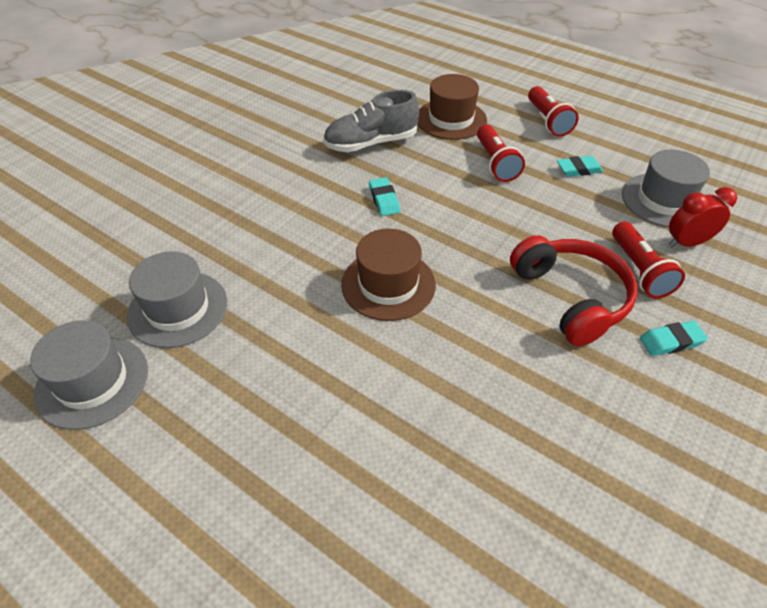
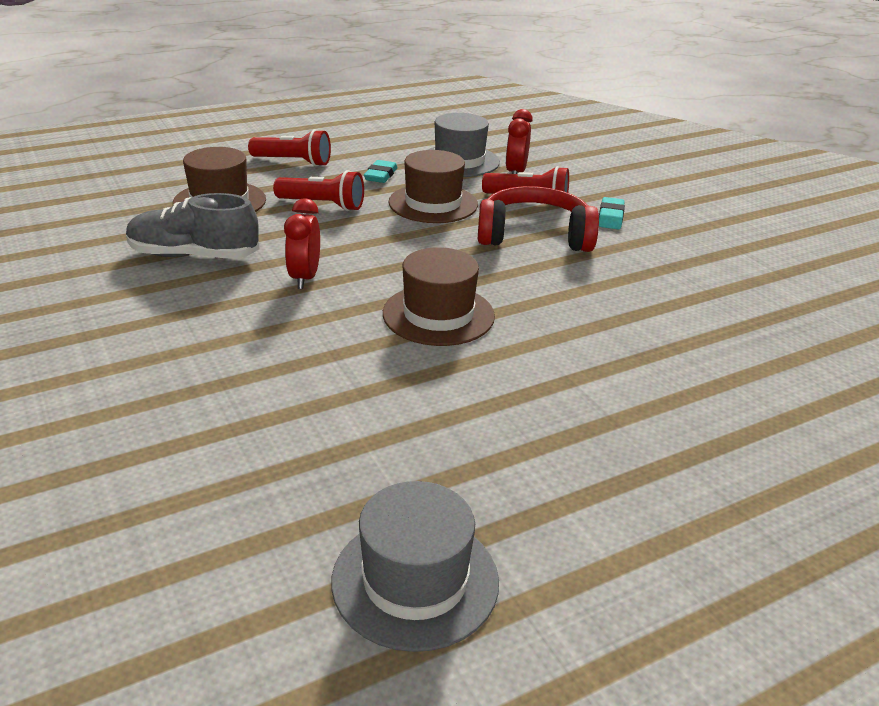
camera: 65 degrees left, 15 degrees down
(178, 309) = (342, 472): grey hat -> none
(371, 143) = (194, 256): grey shoe -> grey shoe turned 90 degrees clockwise
(384, 200) = (305, 278): turquoise eraser -> red clock
(562, 216) = (433, 203): none -> brown hat

